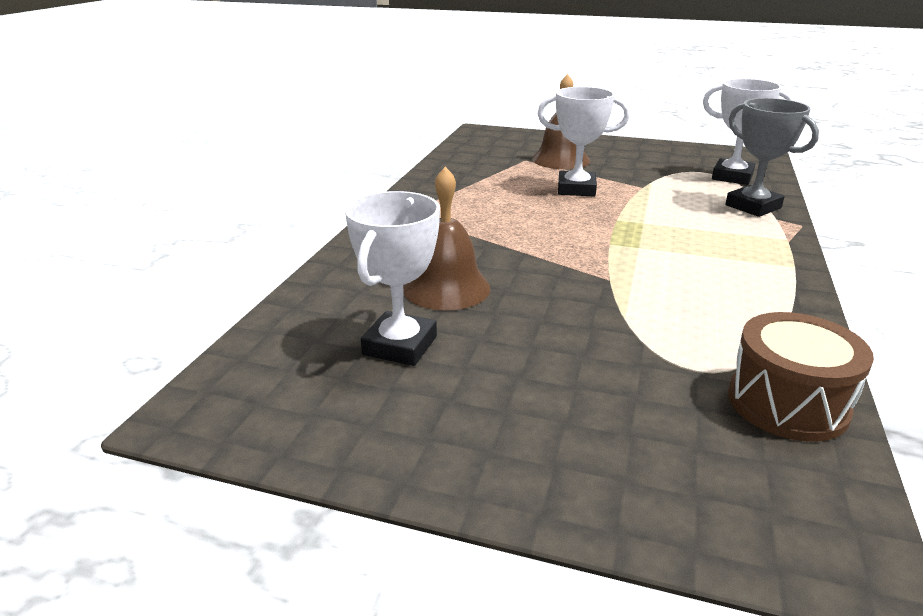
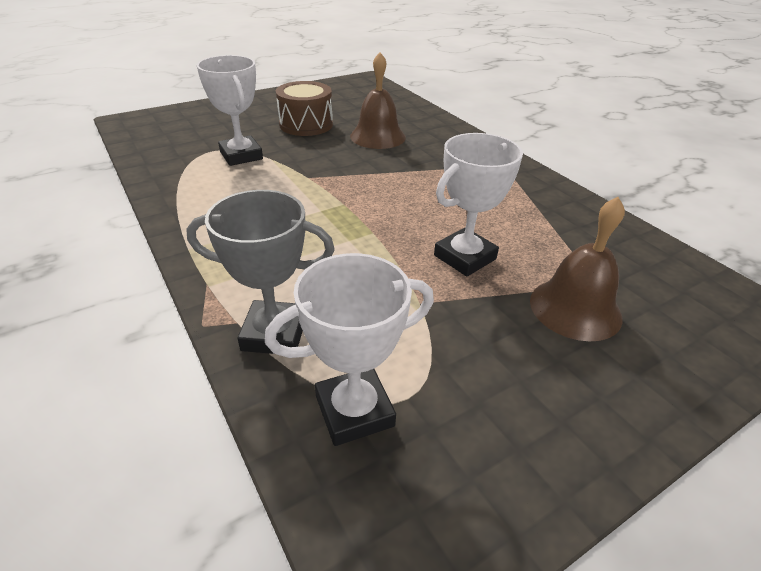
camera: 130 degrees right, 10 degrees up
(399, 345) = (347, 112): white trophy -> white trophy (241, 155)
(787, 403) = (162, 154): brown drum -> brown drum (306, 124)

